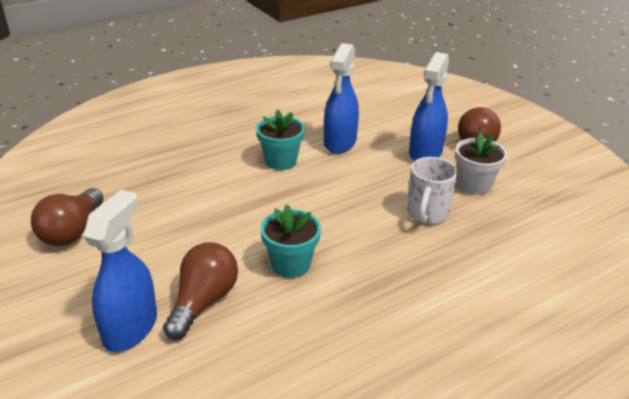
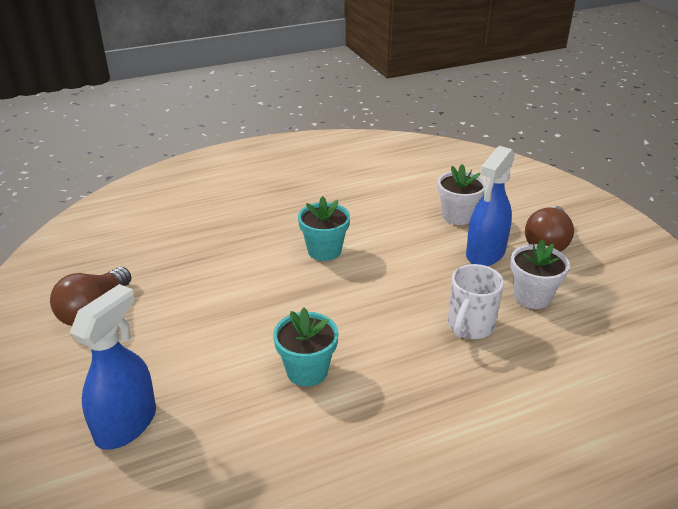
camera: 10 degrees right, 0 degrees up
(203, 301) = (206, 403): brown light bulb -> none
(340, 143) = (393, 234): blue spray bottle -> none
(393, 123) = (457, 216): none -> white flower pot

